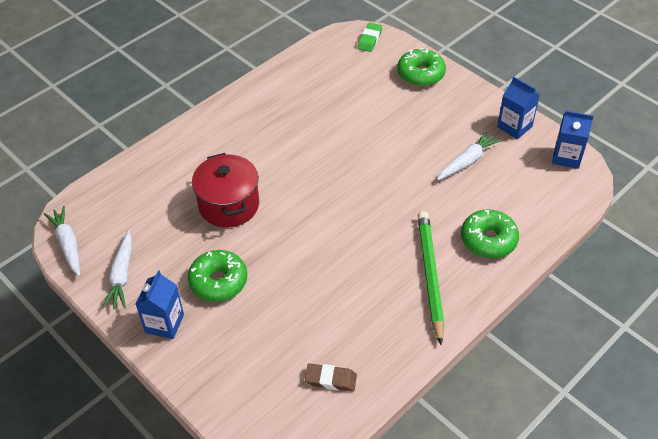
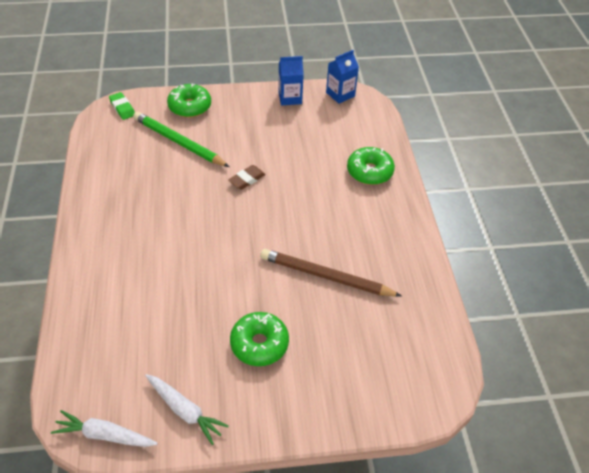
camera: 55 degrees left, 0 degrees up
(164, 323) = (266, 407): blue carton -> none
(229, 205) = (189, 290): red pot -> none
(328, 283) = (326, 276): none -> brown pencil
(331, 379) = (411, 329): brown eraser -> brown eraser (247, 179)
(430, 275) = (371, 218): green pencil -> green pencil (178, 142)
(467, 161) = (294, 137): white carrot -> none

